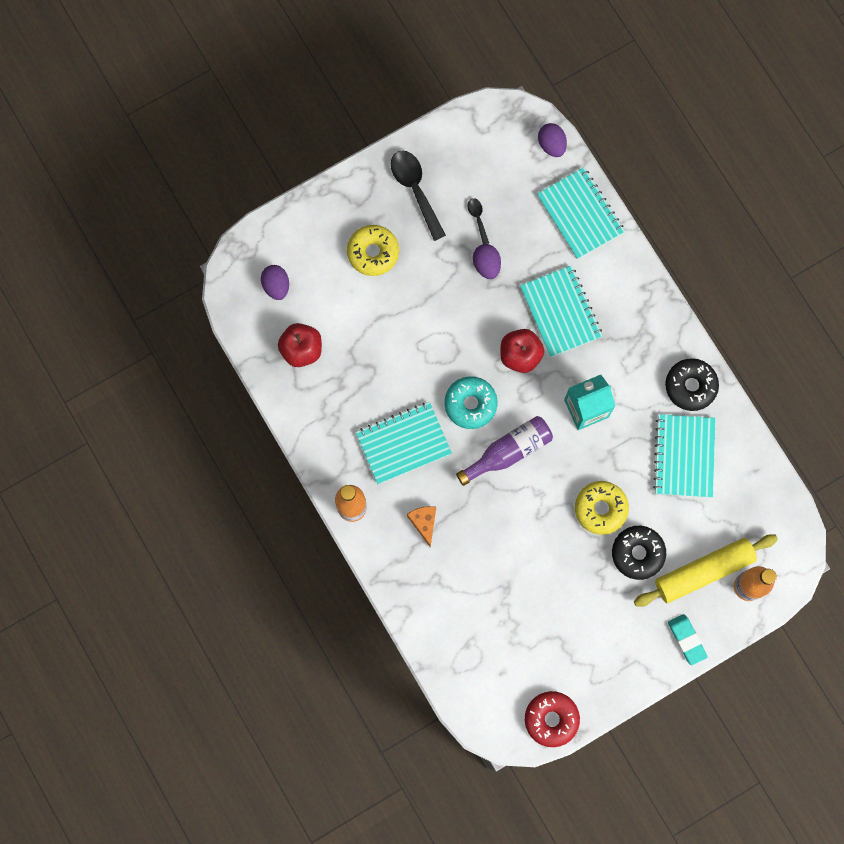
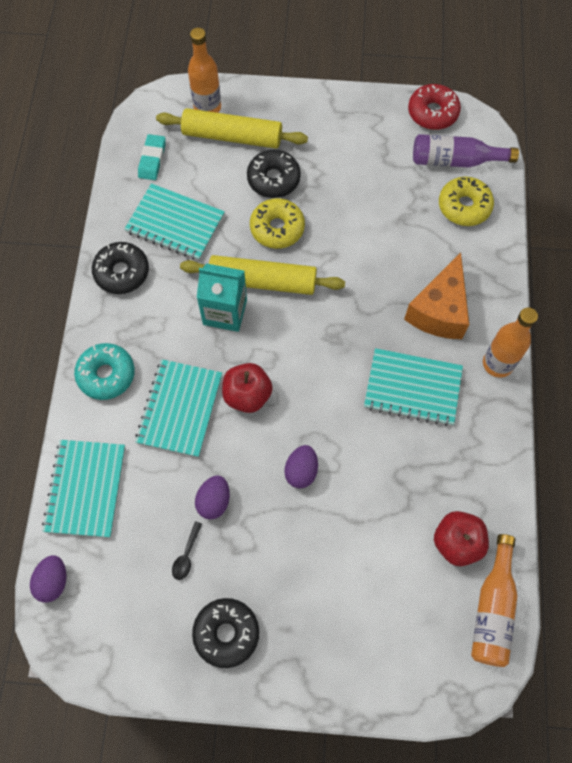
camera: 145 degrees left, 10 degrees down
(251, 321) = (492, 609): none -> orange bottle
(276, 286) = (443, 629): purple egg -> purple egg (301, 471)
(373, 252) = (317, 594): yellow donut -> yellow donut (464, 206)
(415, 190) = (226, 633): black spoon -> black donut
(424, 523) = (439, 310): orange cheese -> orange cheese, size x1.88
(470, 404) = (326, 382): turquoise donut -> turquoise donut (106, 375)
(508, 452) = (321, 320): purple bottle -> purple bottle (455, 160)
(577, 453) = (262, 281): none -> yellow rolling pin
(684, 456) = (175, 224): turquoise notebook -> turquoise notebook turned 75 degrees clockwise
(687, 639) = (284, 102): turquoise eraser -> turquoise eraser (152, 159)

